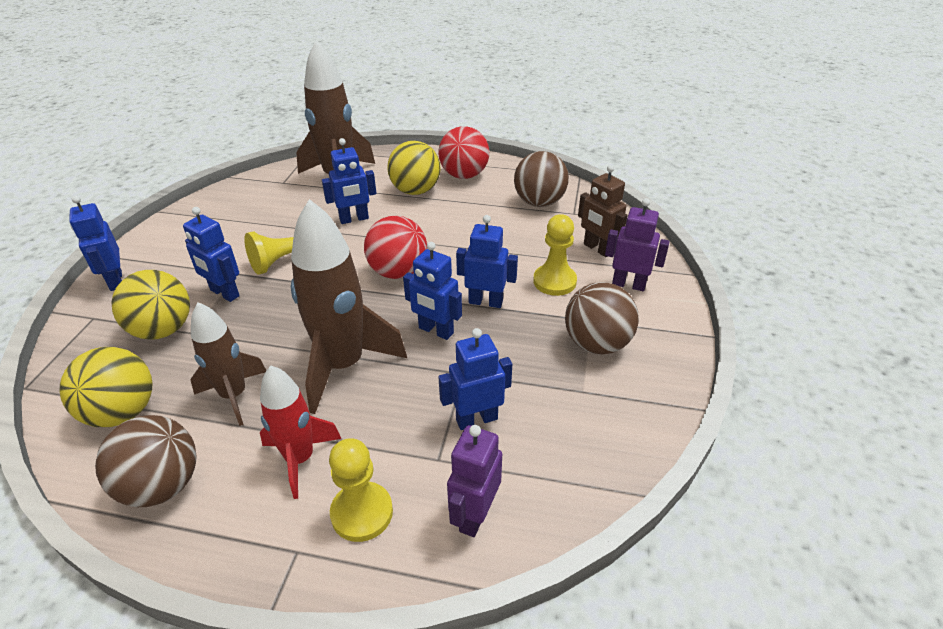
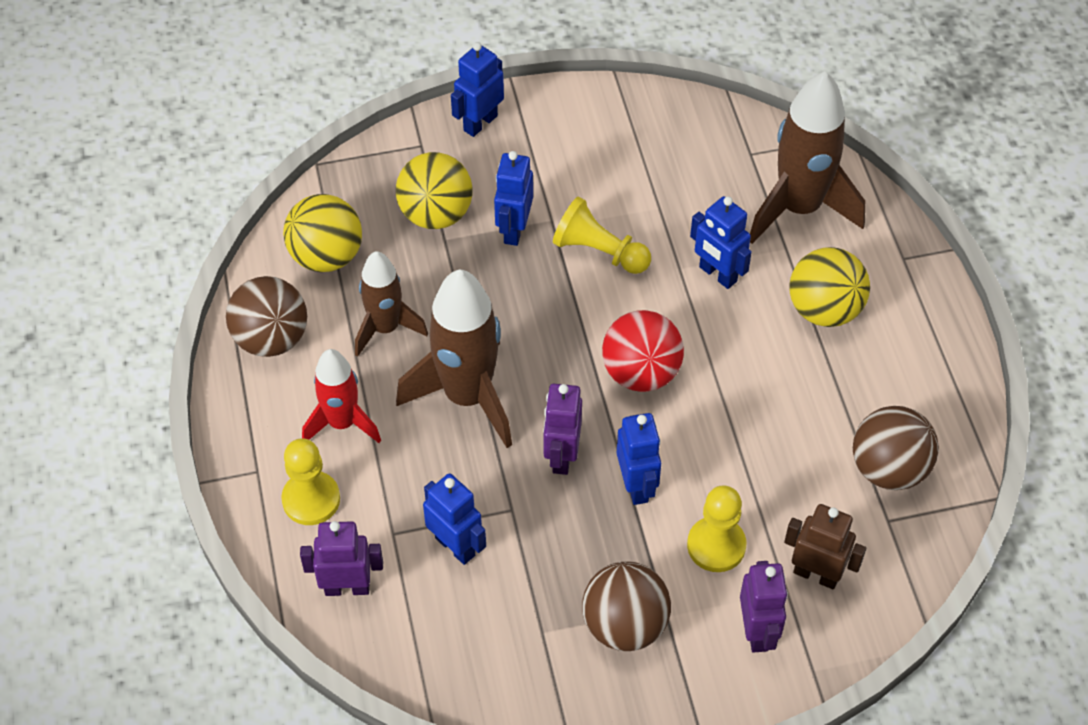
camera: 65 degrees right, 15 degrees up
(435, 331) = (561, 456): blue robot -> purple robot
(464, 175) = (902, 349): red ball -> none
(597, 249) = (816, 574): brown robot -> brown robot turned 90 degrees clockwise

